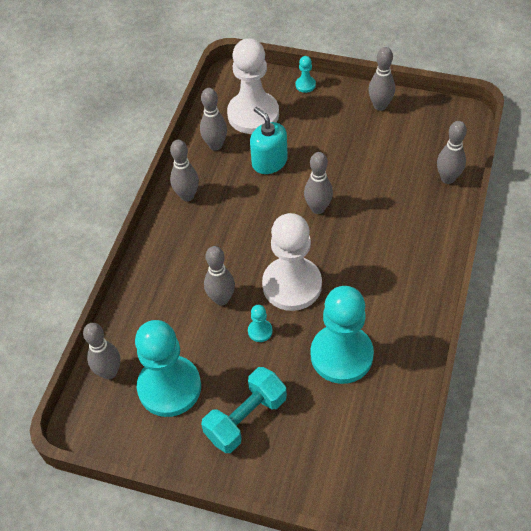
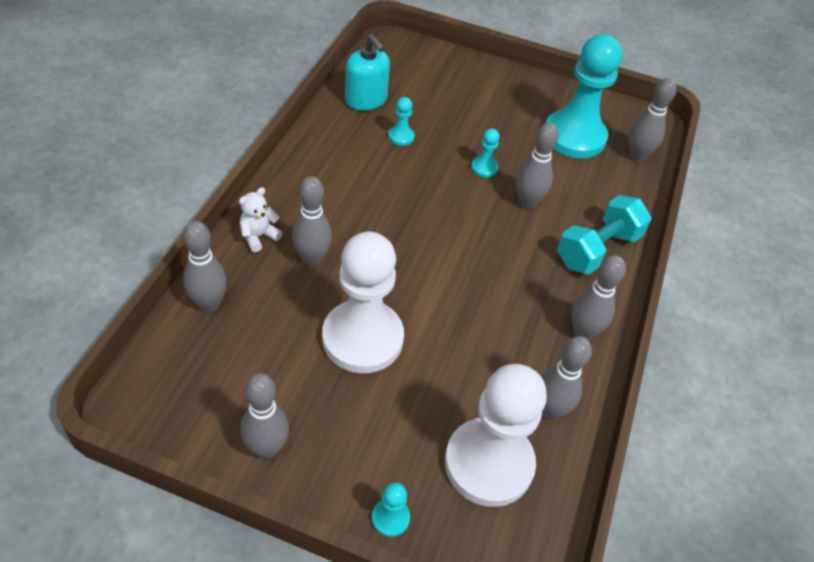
camera: 175 degrees right, 5 degrees down
(246, 418) = (499, 105): turquoise dumbbell -> turquoise dumbbell (597, 249)
(269, 162) = (465, 369): turquoise soap dispenser -> turquoise soap dispenser (366, 99)
(292, 285) = (446, 205): white pawn -> white pawn (362, 338)
(318, 208) = (402, 288): grey bowling pin -> grey bowling pin (312, 259)
(341, 355) = (401, 137): turquoise pawn -> turquoise pawn, size x0.40
(434, 232) = (259, 236): none -> white teddy bear

